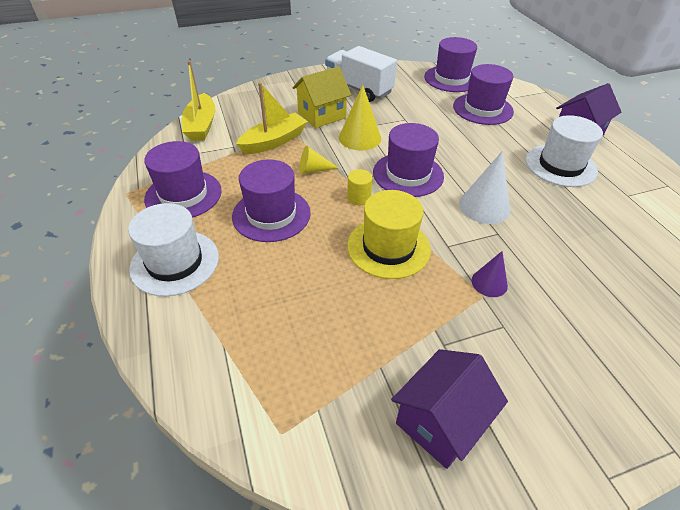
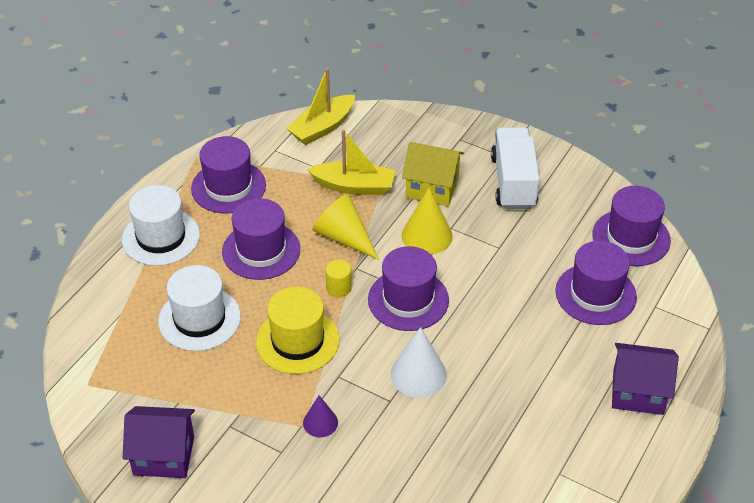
camera: 50 degrees right, 0 degrees up
(313, 170) = (344, 237): yellow cone -> yellow cone, size x1.65
(560, 165) = (554, 401): white hat -> white hat (199, 319)

